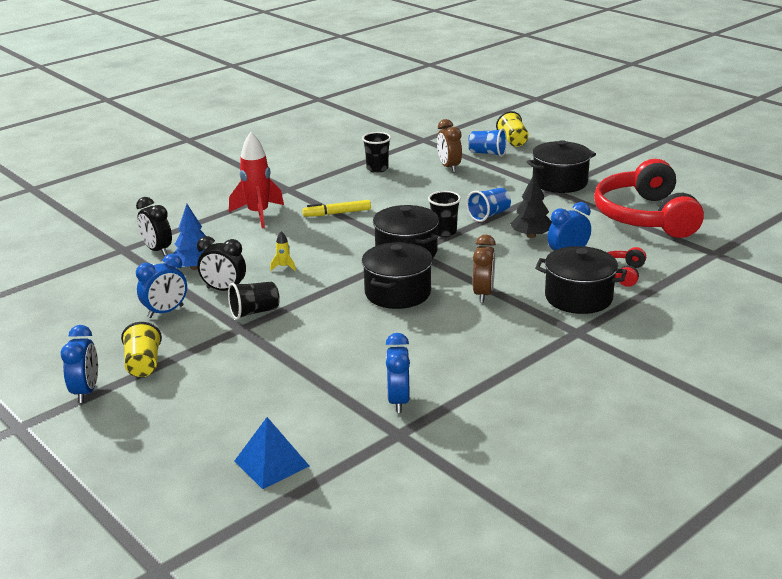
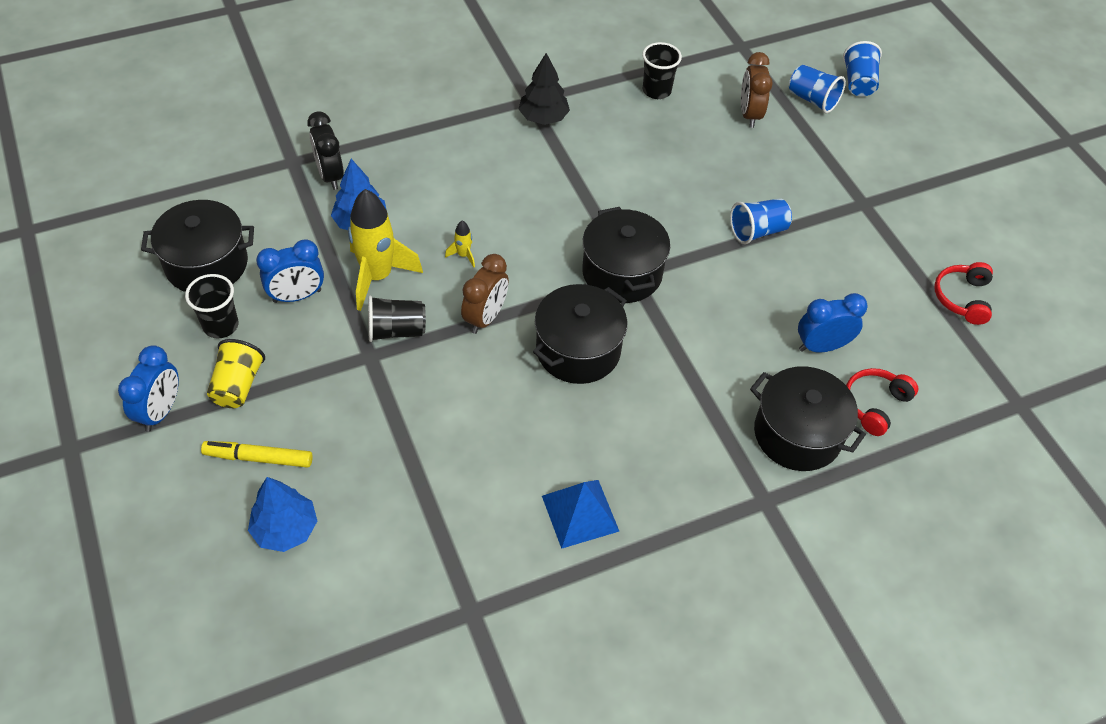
camera: 15 degrees right, 25 degrees up
(224, 290) = (378, 277): black clock -> yellow rocket
(225, 428) = (285, 529): none -> blue tree
(258, 214) = (473, 141): red rocket -> none
(271, 463) = (311, 609): blue pyramid -> blue pyramid (580, 513)
(337, 213) = (569, 168): yellow marker -> yellow marker (258, 458)
(398, 401) = (495, 552): blue clock -> none
(444, 232) = (685, 248): black cup -> black cup (221, 326)
(483, 294) = (681, 387): brown clock -> brown clock (485, 317)
(513, 141) = (858, 82): yellow cup -> blue cup
(531, 235) = (793, 290): black tree -> black tree (543, 118)
(560, 182) = (881, 190): black pot -> black pot (207, 264)
(645, 217) = (962, 298): red headphones -> red headphones, size x0.44

